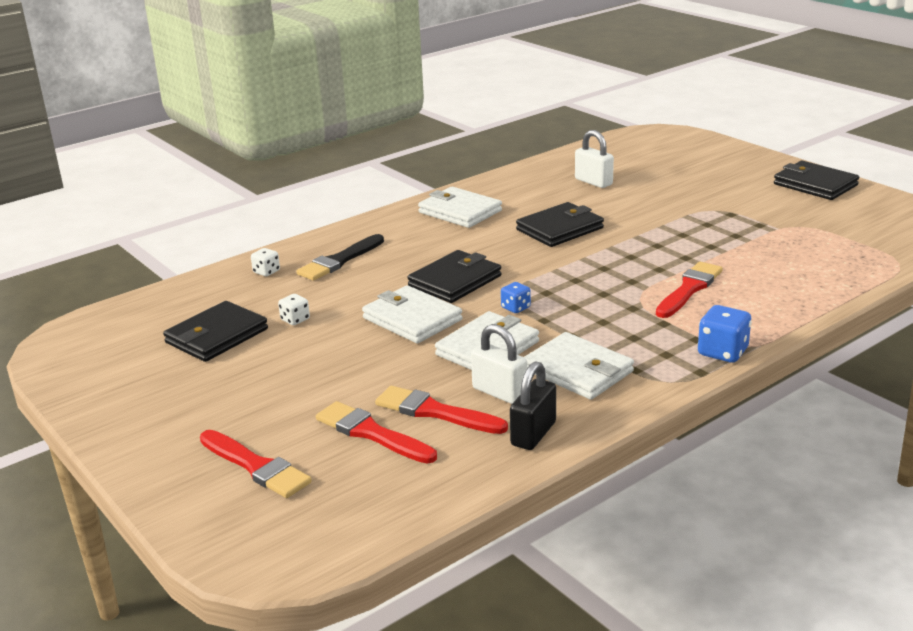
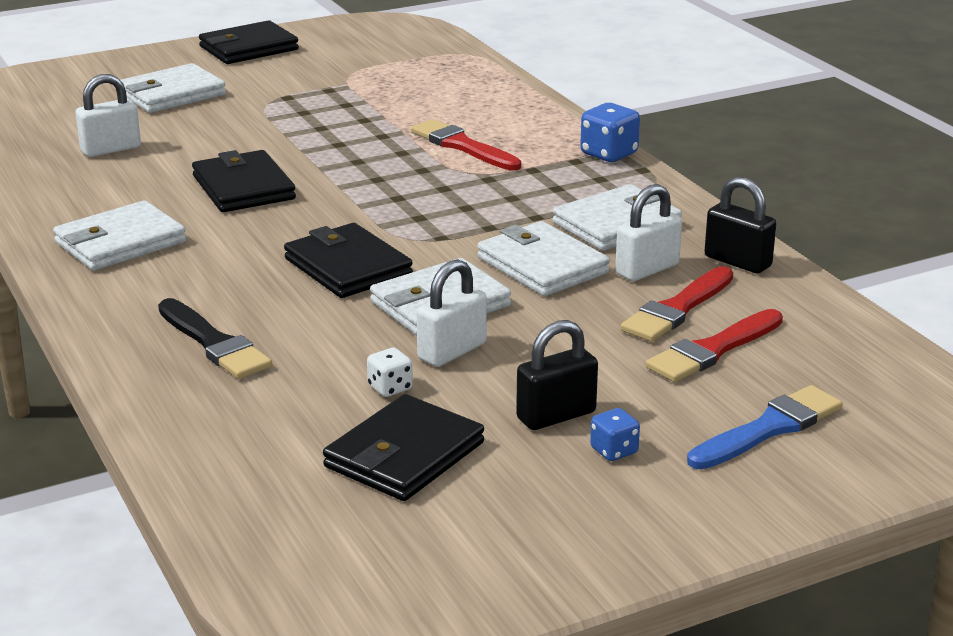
camera: 80 degrees left, 0 degrees up
(216, 336) = (404, 455): black wallet -> black wallet turned 75 degrees clockwise
(256, 466) = (769, 428): red brush -> blue brush
(266, 272) = (205, 407): white dice -> none
(266, 379) = (556, 416): none -> black padlock
(346, 332) = (452, 351): none -> white padlock
(515, 308) = (449, 239): blue dice -> blue dice (614, 451)
(700, 179) = (172, 94): none -> white wallet

